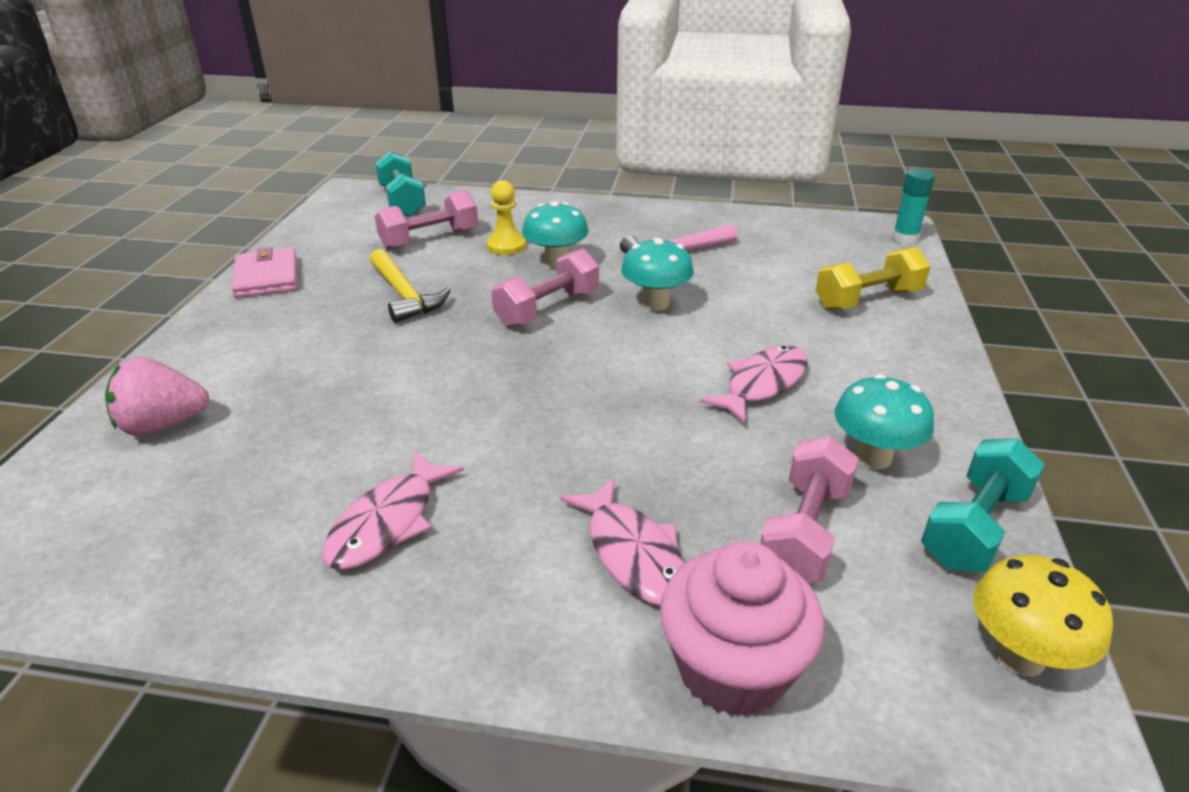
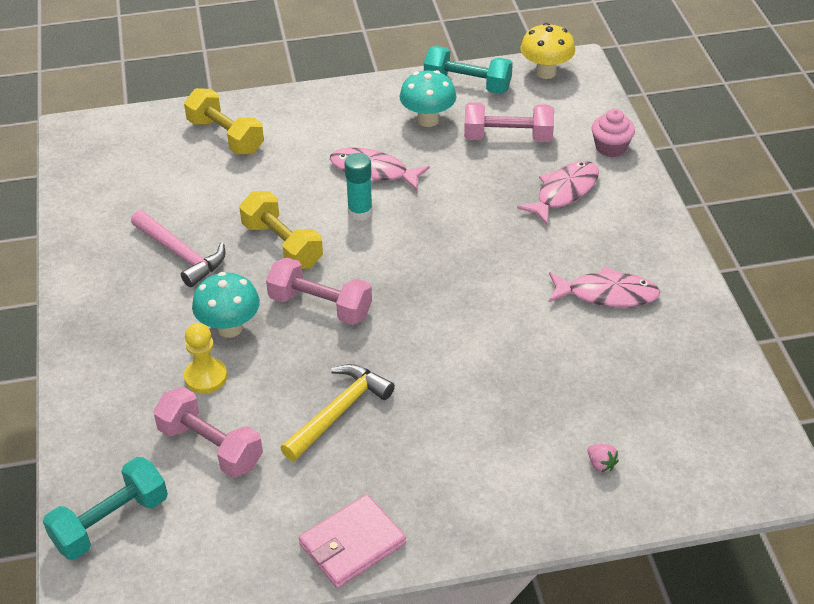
camera: 110 degrees left, 10 degrees up
(163, 425) = (601, 464): pink strawberry -> pink strawberry, size x0.45
(655, 304) = (282, 245): turquoise mushroom -> yellow dumbbell
(732, 668) = (610, 147): pink cupcake -> pink cupcake, size x0.59
(905, 238) = (99, 125): turquoise glue stick -> turquoise glue stick (360, 212)

